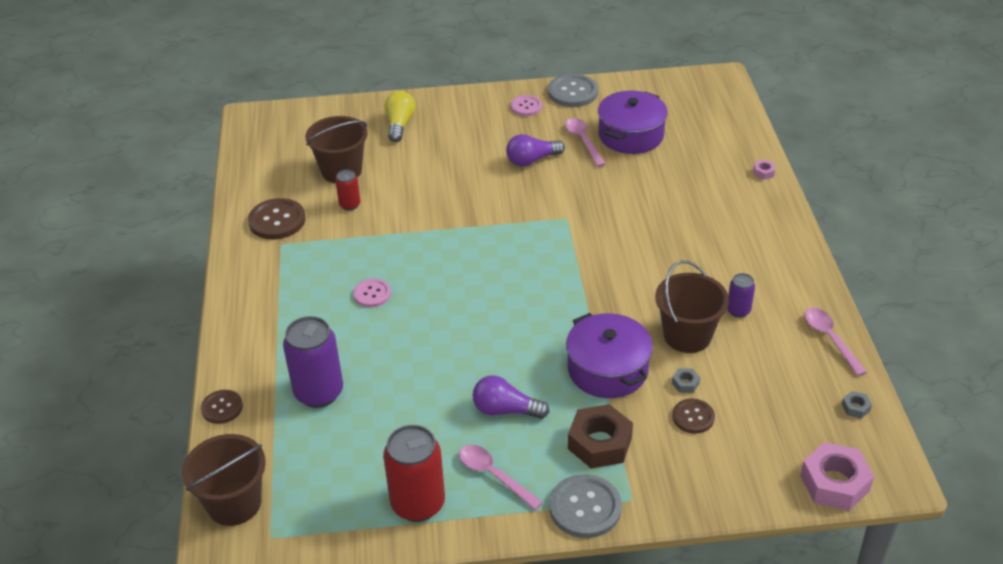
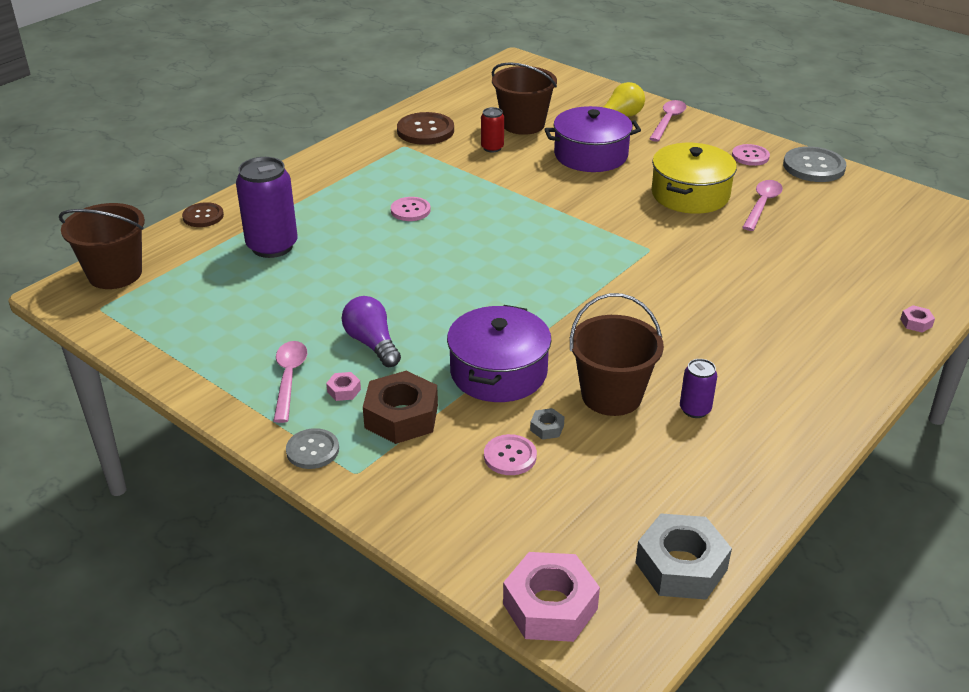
camera: 45 degrees right, 5 degrees down
(418, 504) = (211, 357): red can -> none
(532, 160) = (690, 194): purple light bulb -> yellow pot
(540, 455) = (344, 390): none -> pink nut
(585, 508) = (312, 450): grey button -> grey button, size x0.62
(631, 135) = (818, 223): purple pot -> purple pot (591, 155)
(693, 417) = (510, 456): brown button -> pink button
(829, 338) = (753, 493): pink spoon -> pink spoon (668, 121)
(855, 407) = (681, 566): grey nut -> grey nut, size x2.29

